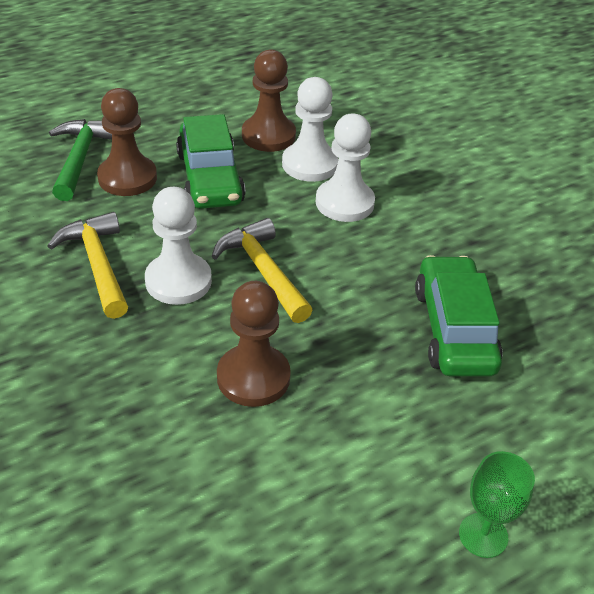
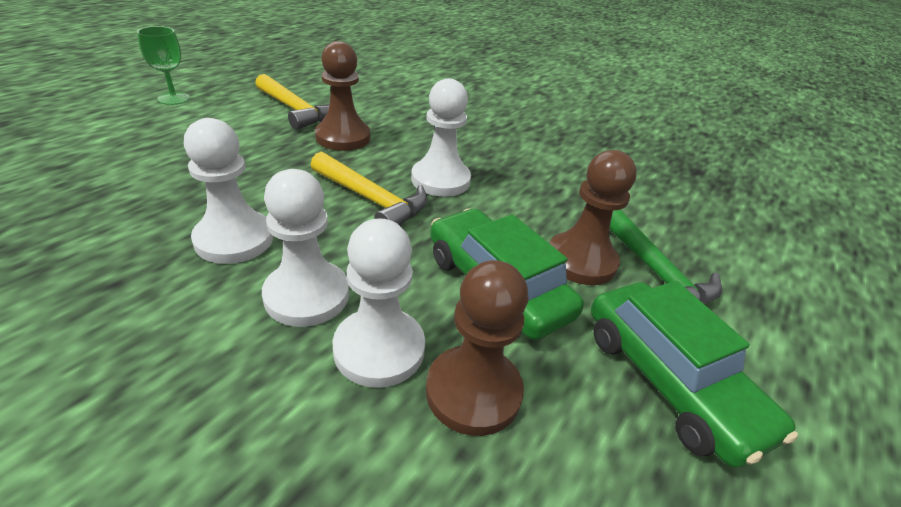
camera: 155 degrees right, 5 degrees down
(98, 265) = (514, 179): yellow hammer -> yellow hammer (296, 110)
(392, 257) = (234, 239): none -> white pawn
(454, 329) = (168, 188): green car -> green car (669, 381)

